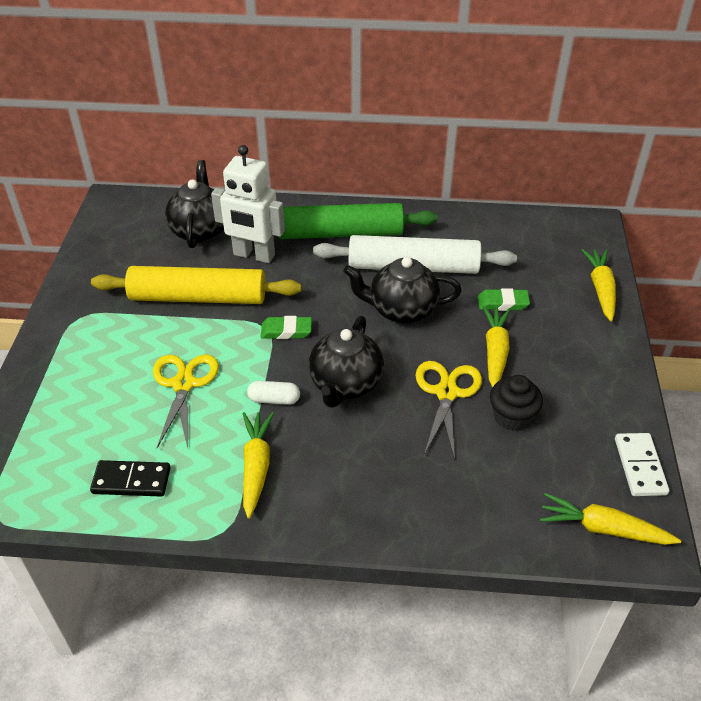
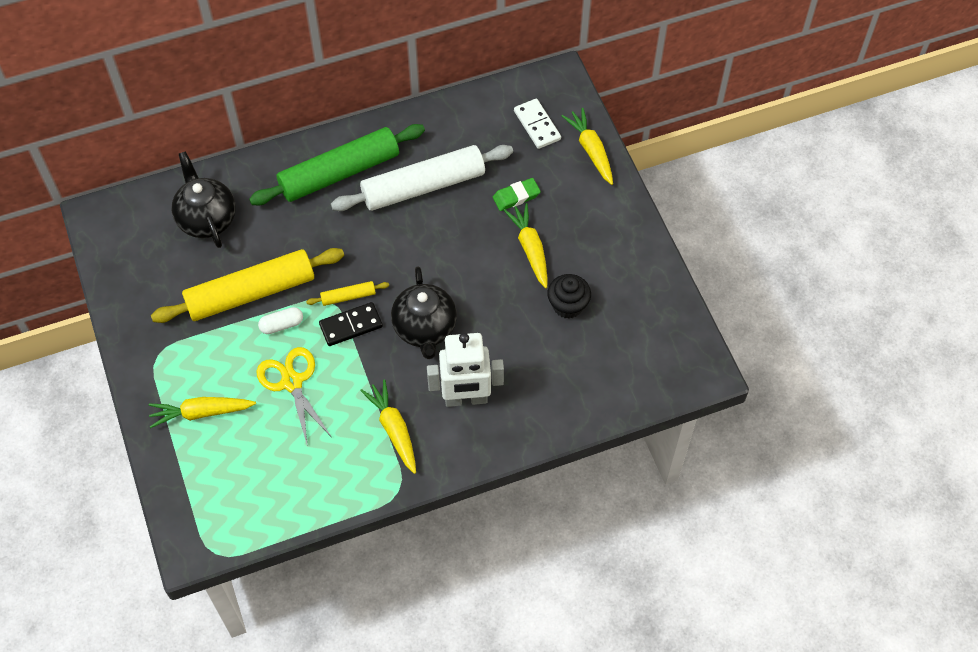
camera: 25 degrees left, 15 degrees up
(131, 481) = (304, 481): black domino -> black domino (351, 326)
(254, 255) = (274, 228): white robot -> white robot (466, 399)
(274, 399) = (374, 366): white capsule -> white capsule (281, 325)
(286, 331) = (348, 296): green eraser -> yellow rolling pin
(401, 310) = (435, 237): black teapot -> none
(447, 393) = (508, 304): yellow scissors -> none
(603, 529) = (668, 372): yellow carrot -> yellow carrot (201, 413)
(639, 466) = (676, 310): white domino -> white domino (537, 125)

